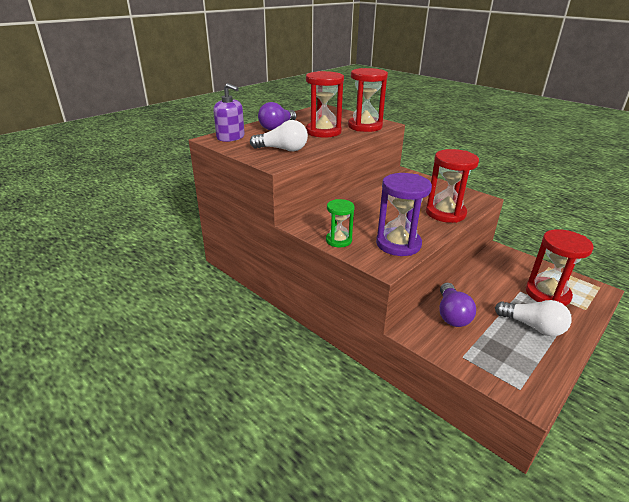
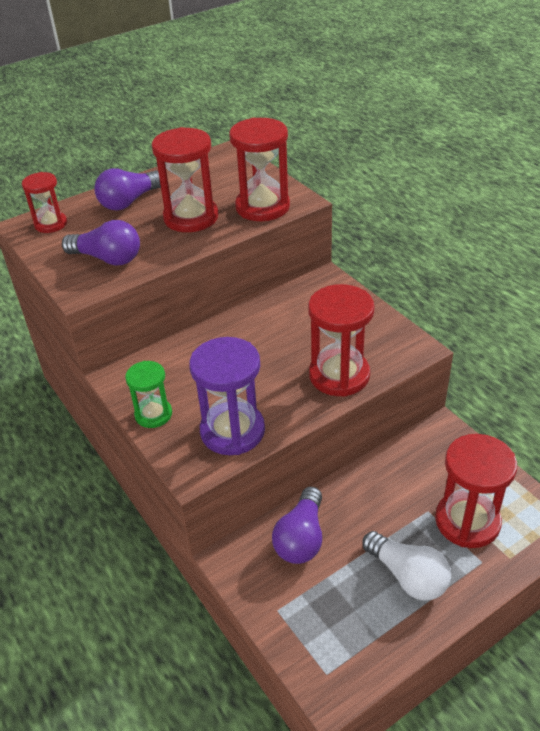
camera: 15 degrees right, 10 degrees up
(230, 137) = (51, 224): purple soap dispenser -> red hourglass
(282, 149) = (107, 259): white light bulb -> purple light bulb

